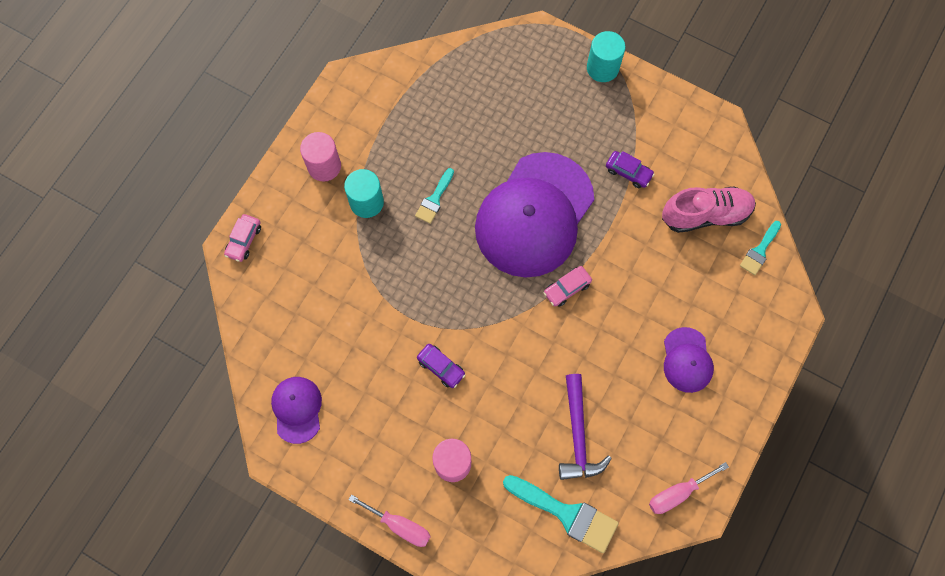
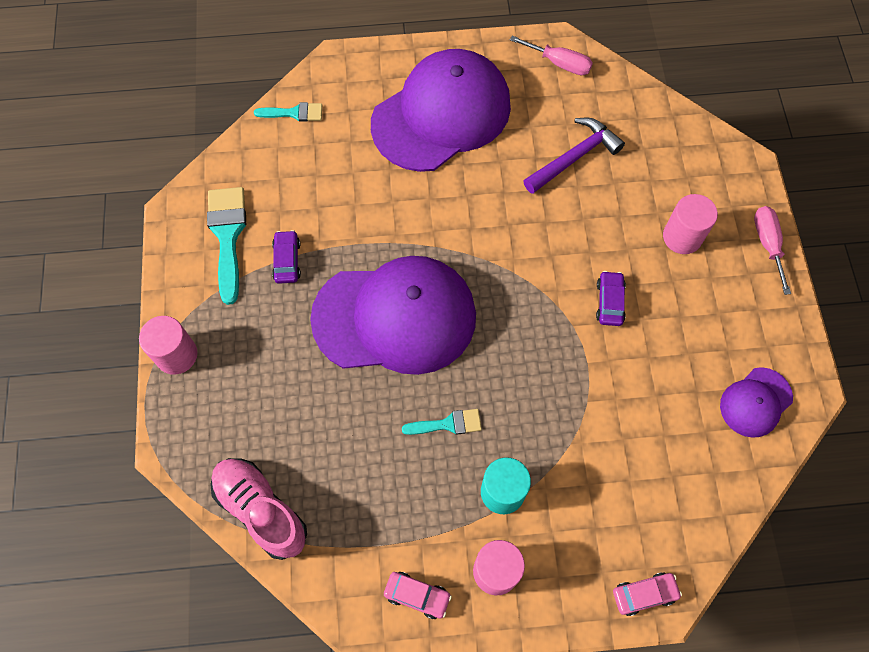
camera: 125 degrees left, 5 degrees down
(567, 288) = (449, 243): pink car -> pink car (417, 595)
(567, 514) = (644, 128): turquoise brush -> turquoise brush (227, 236)
(602, 68) = (176, 355): turquoise cylinder -> pink cylinder
(687, 360) = (441, 114): purple cap -> purple cap, size x2.17
(705, 215) = (287, 172): pink shoe -> pink shoe (261, 510)

